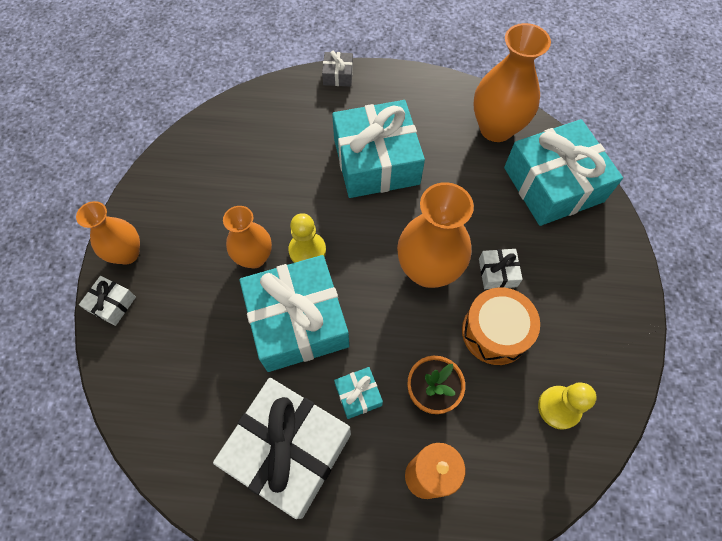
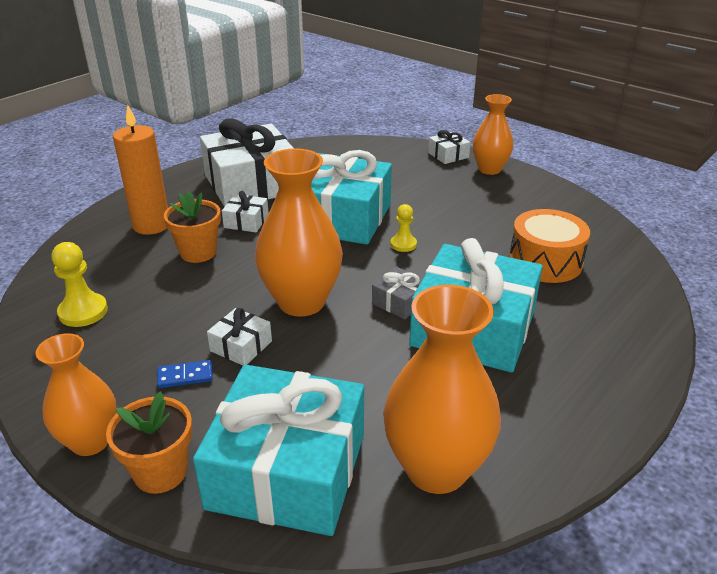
camera: 125 degrees right, 30 degrees down
(254, 257) = (425, 217): orange vase -> orange vase (90, 441)
(307, 250) = (403, 244): yellow pawn -> yellow pawn, size x0.64
(338, 75) = (651, 358): grey gift -> grey gift (400, 302)
(358, 395) = (246, 221): turquoise gift -> white gift
(495, 332) = (191, 311): orange drum -> orange drum (545, 261)
(546, 282) = (185, 376): none -> blue domino
(607, 237) = (160, 472): none -> orange flower pot

